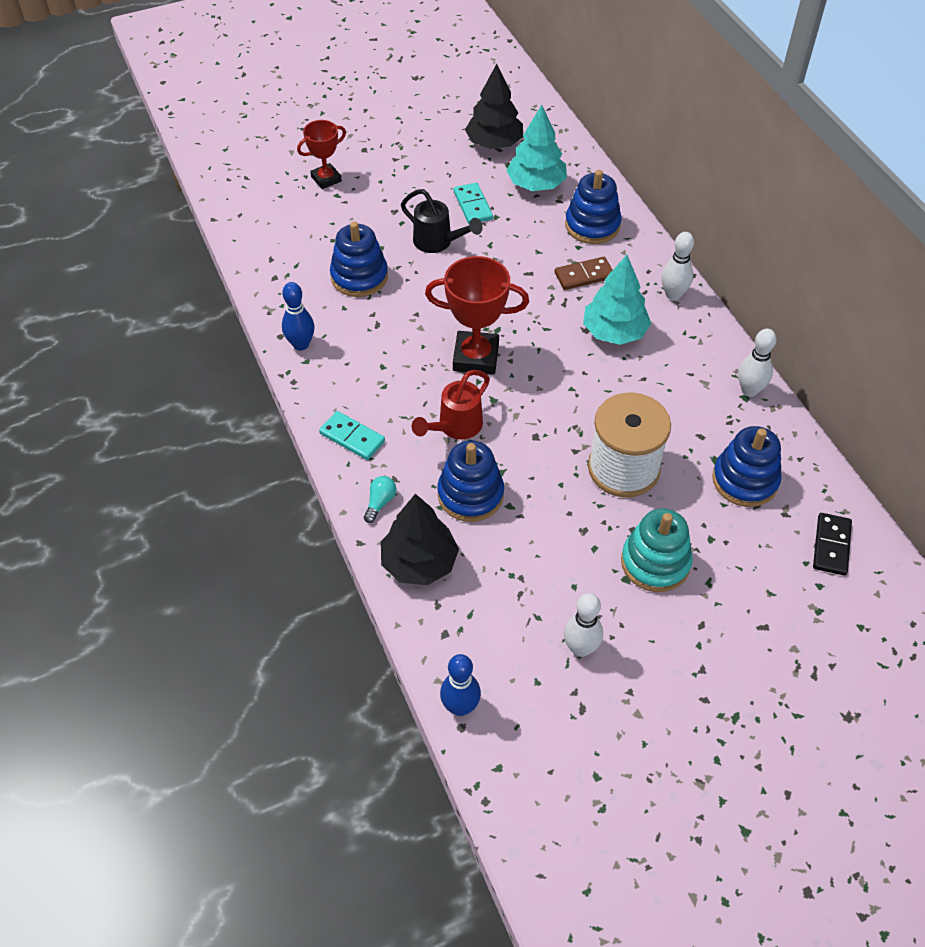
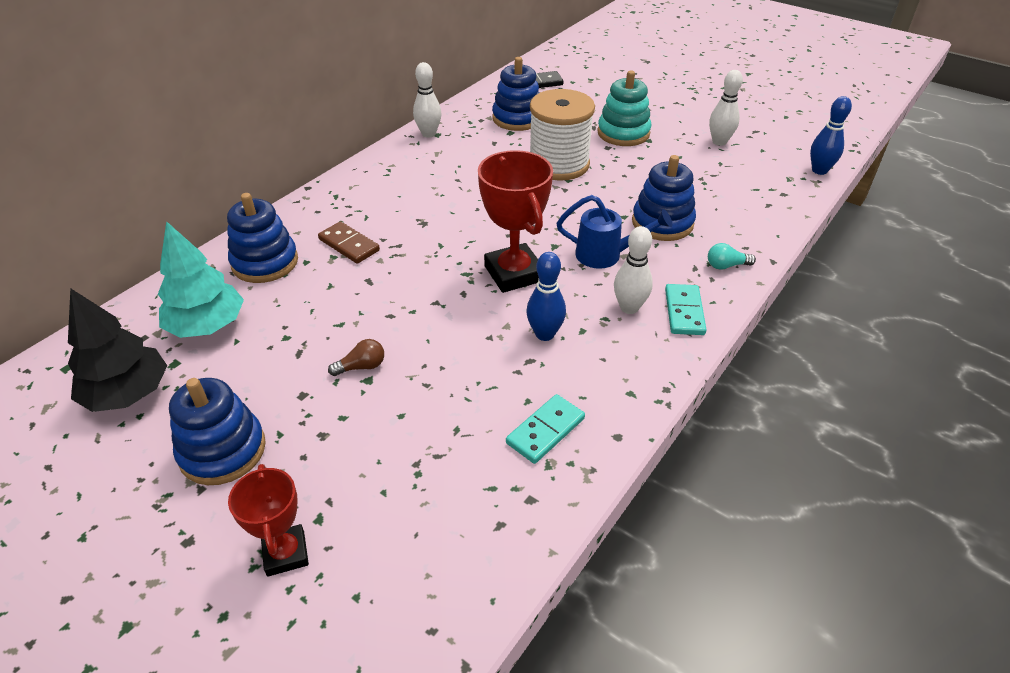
camera: 120 degrees left, 10 degrees down
(301, 344) = (613, 410): blue bowling pin -> blue bowling pin (545, 334)
(326, 179) = (286, 553): red trophy -> red trophy turned 45 degrees clockwise
(359, 277) = (467, 411): blue stacking toy -> blue stacking toy (222, 450)
(419, 563) = (749, 225): black tree -> none
(438, 242) = (361, 367): black watering can -> brown light bulb
(455, 427) = (606, 255): red watering can -> blue watering can
(472, 205) = (274, 364): turquoise domino -> turquoise domino (545, 431)
(614, 332) = (414, 207): turquoise tree -> none
(673, 294) = (342, 190): white bowling pin -> white bowling pin (629, 308)

